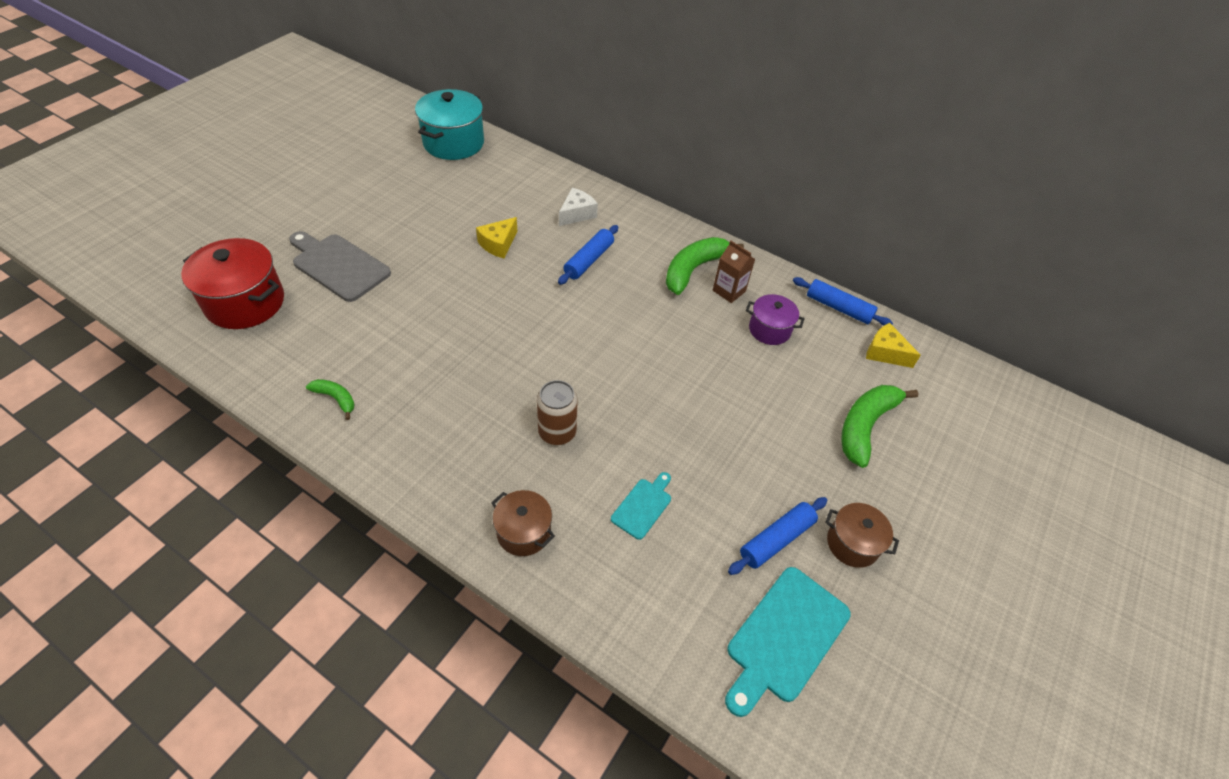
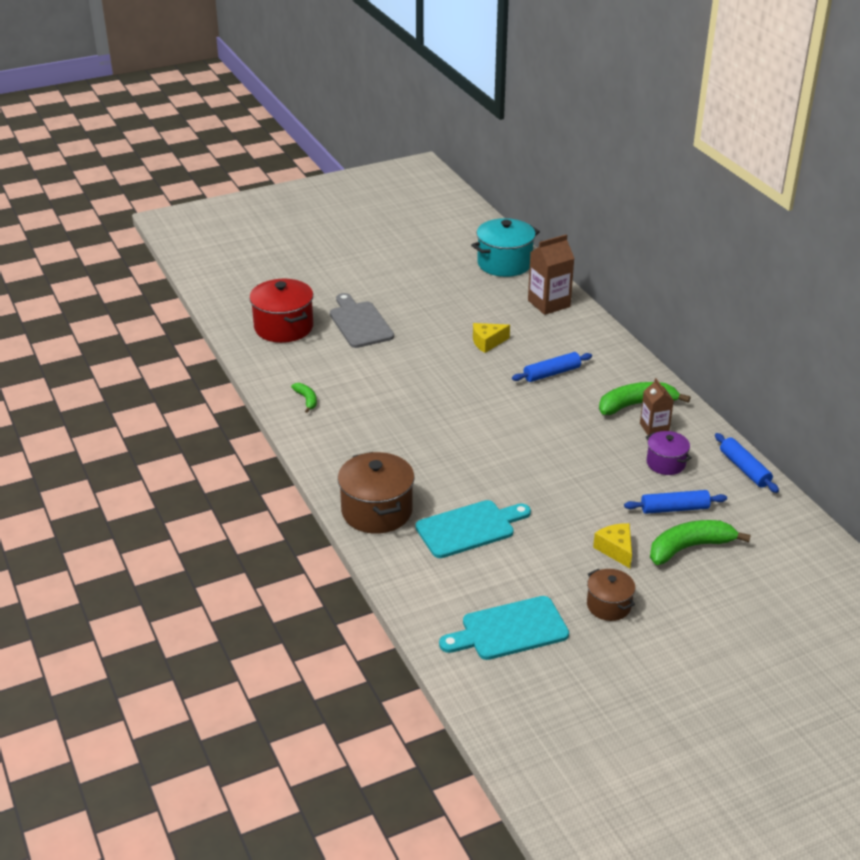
camera: 35 degrees right, 15 degrees down
(523, 532) = (377, 511): brown pot -> brown pot, size x1.73
(529, 177) = (549, 303): none -> brown carton
(557, 432) = (441, 468): brown can -> none
(577, 214) = (568, 339): white cheese -> none
(643, 506) = (469, 528): turquoise cutting board -> turquoise cutting board, size x1.84
(776, 539) = (551, 581): blue rolling pin -> blue rolling pin (674, 508)
(885, 353) = (757, 510): yellow cheese -> yellow cheese (616, 549)

